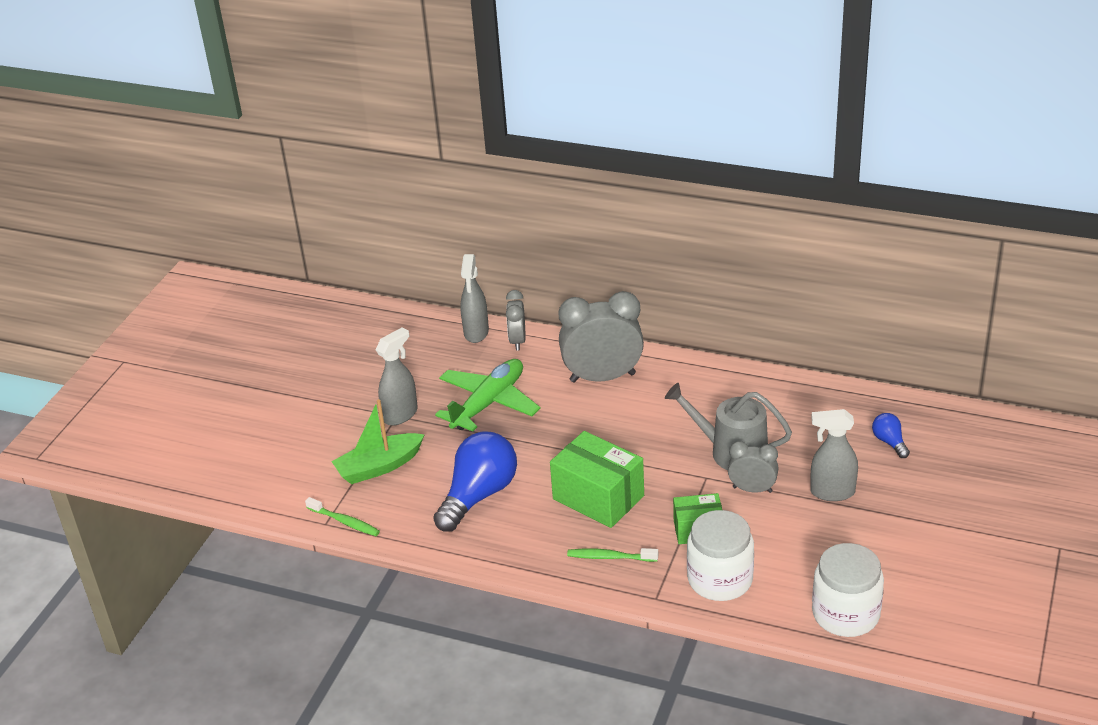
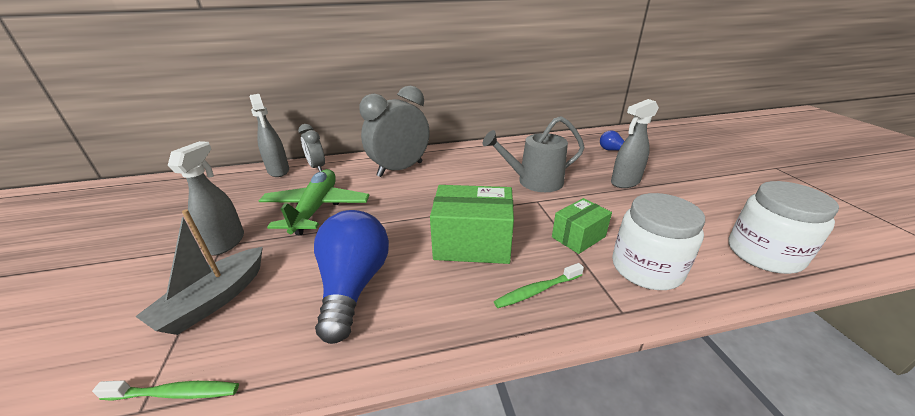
camera: 35 degrees left, 5 degrees down
(379, 467) = (214, 300): green boat -> grey boat
(752, 489) = (577, 197): grey clock -> none

